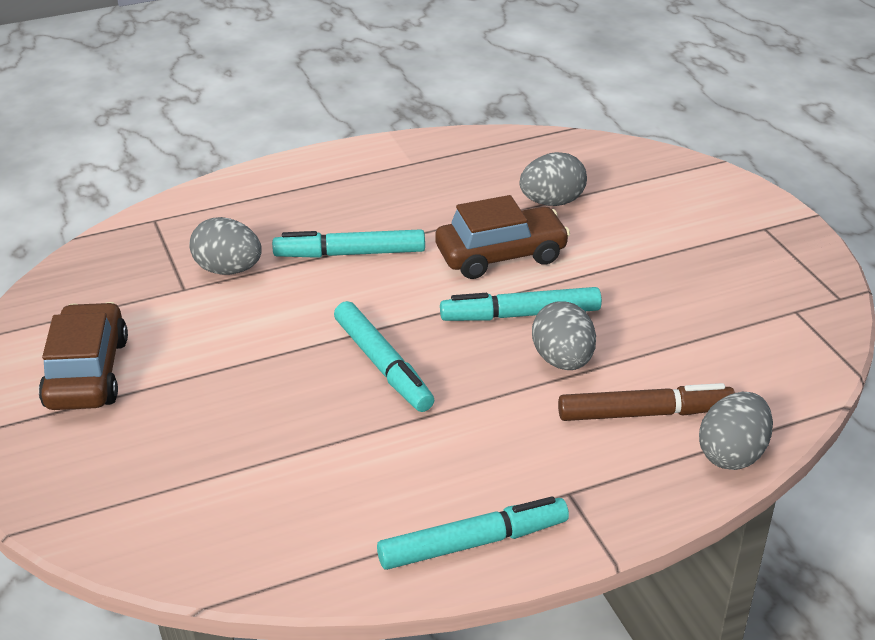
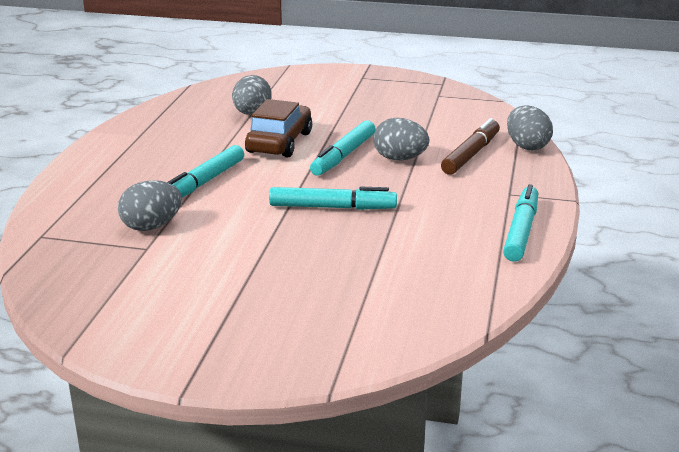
camera: 55 degrees left, 10 degrees down
(87, 372) = (187, 311): brown car -> none

